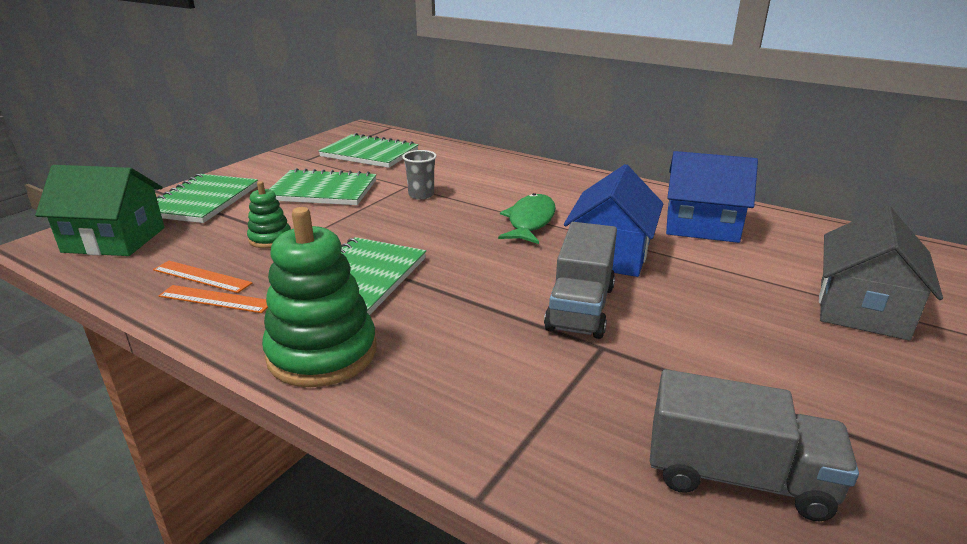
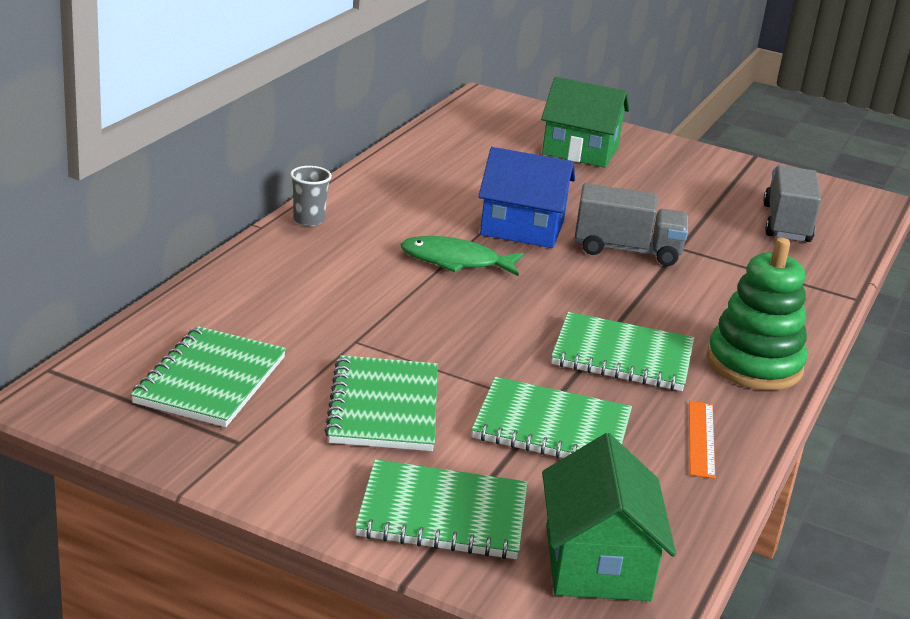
camera: 100 degrees left, 0 degrees up
(202, 276) = (661, 459): orange ruler -> none
(270, 239) = (551, 427): green stacking toy -> green notebook
(421, 195) = (388, 328): grey cup -> grey cup (308, 220)
(701, 225) = (444, 179): blue house -> none
(862, 309) = (580, 150): grey house -> green house

